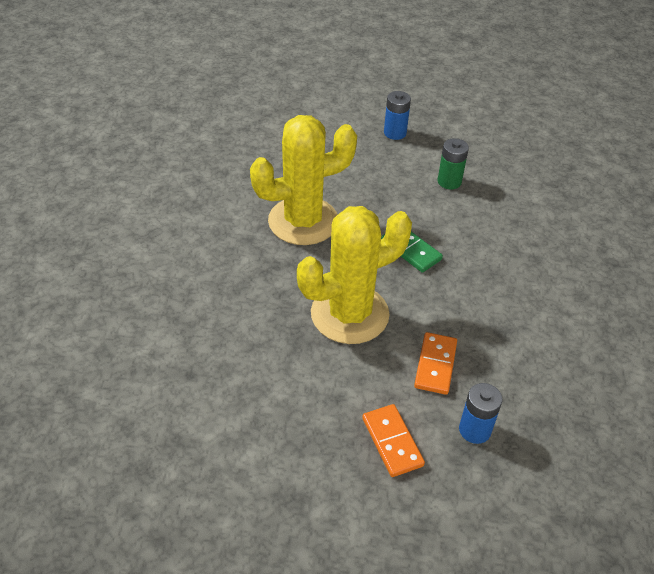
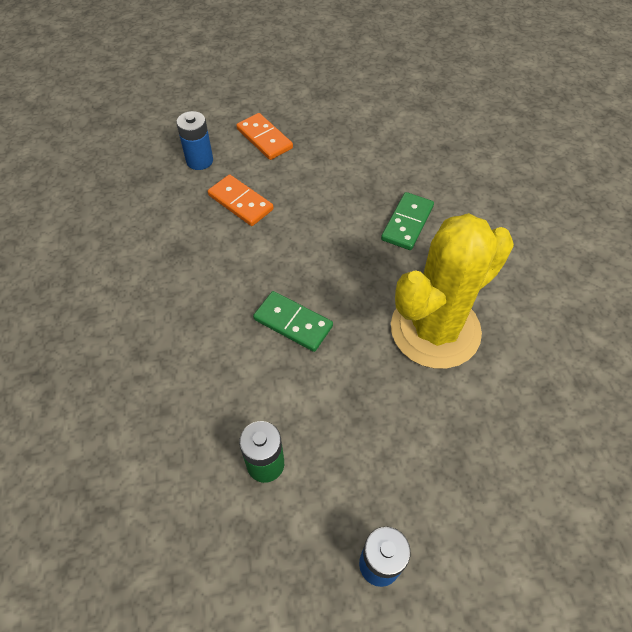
camera: 165 degrees right, 10 degrees up
(279, 303) = (407, 223): none -> green domino
(349, 314) = (335, 229): yellow cactus -> none
(435, 365) = (240, 202): orange domino -> orange domino turned 45 degrees counterclockwise

